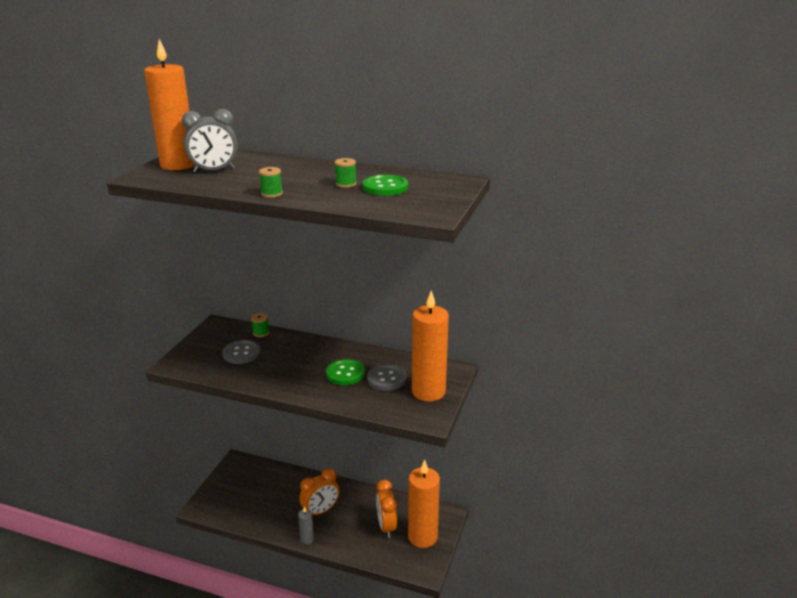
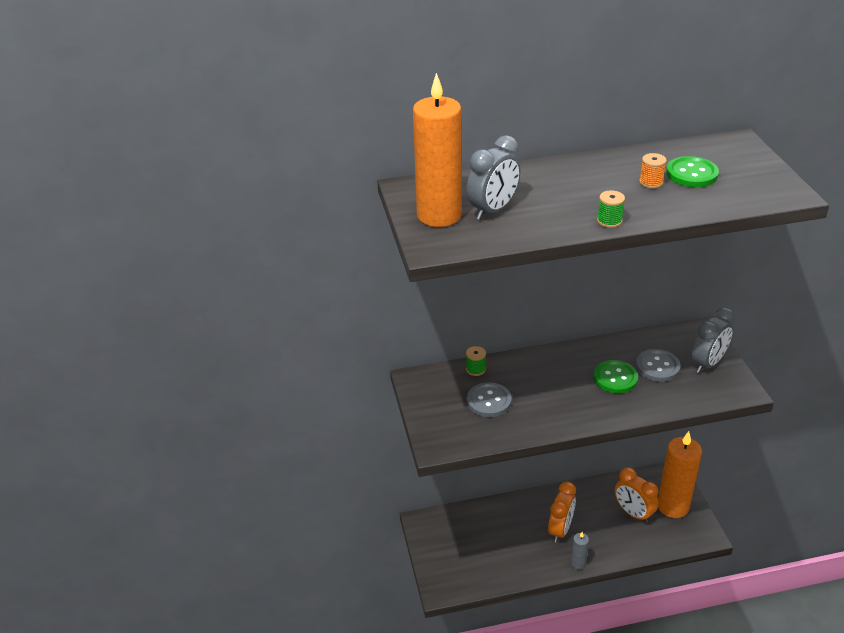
camera: 30 degrees left, 10 degrees up
(346, 184) = (651, 182): green spool -> orange spool
(428, 391) = (707, 363): orange candle -> grey clock

